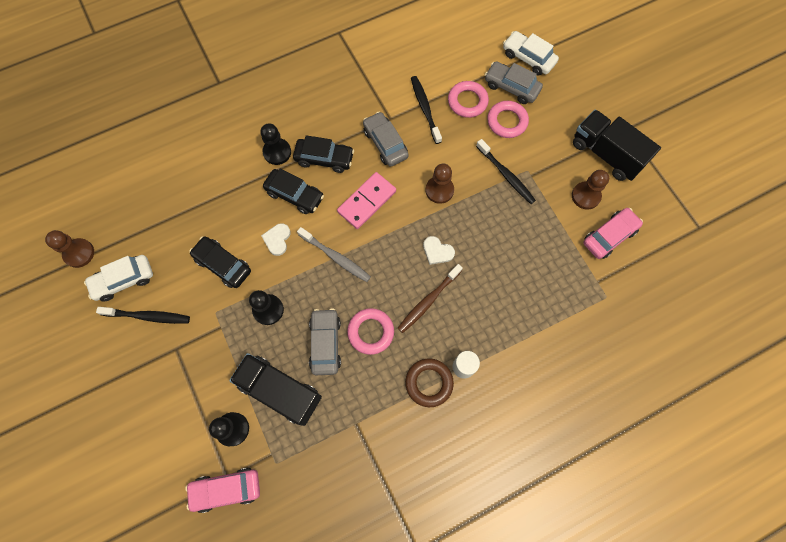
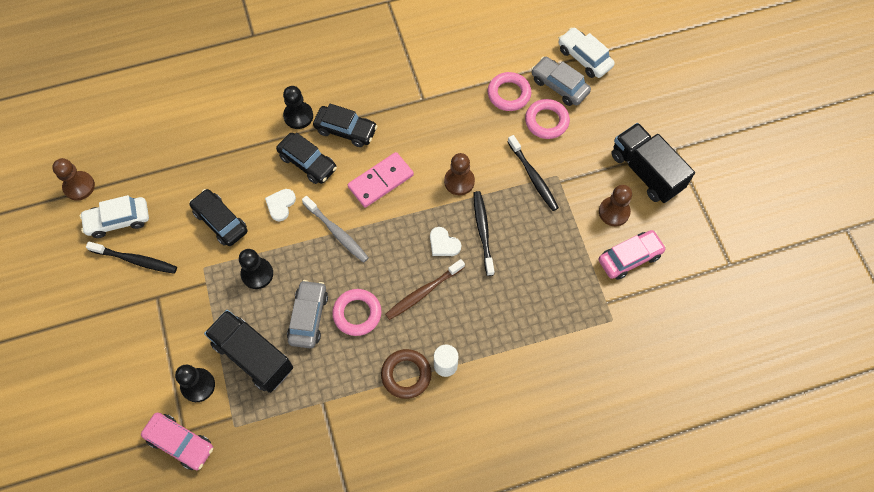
camera: 10 degrees right, 5 degrees down
(226, 489) = (180, 443): pink car -> pink car turned 150 degrees counterclockwise
(385, 143) = (412, 124): grey car -> none
(425, 109) = (462, 94): black toothbrush -> black toothbrush (483, 231)

